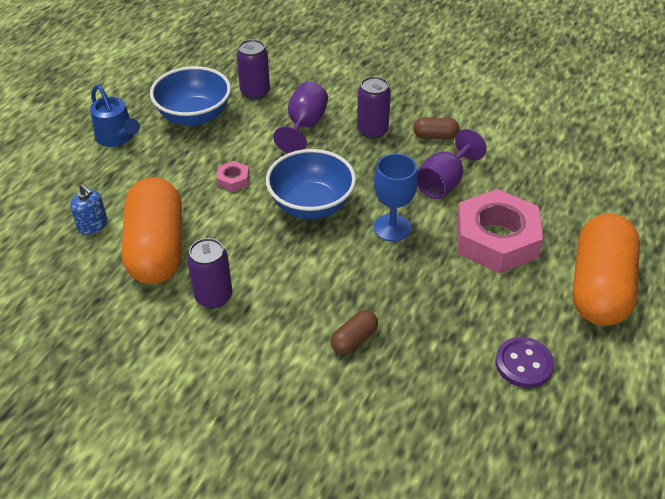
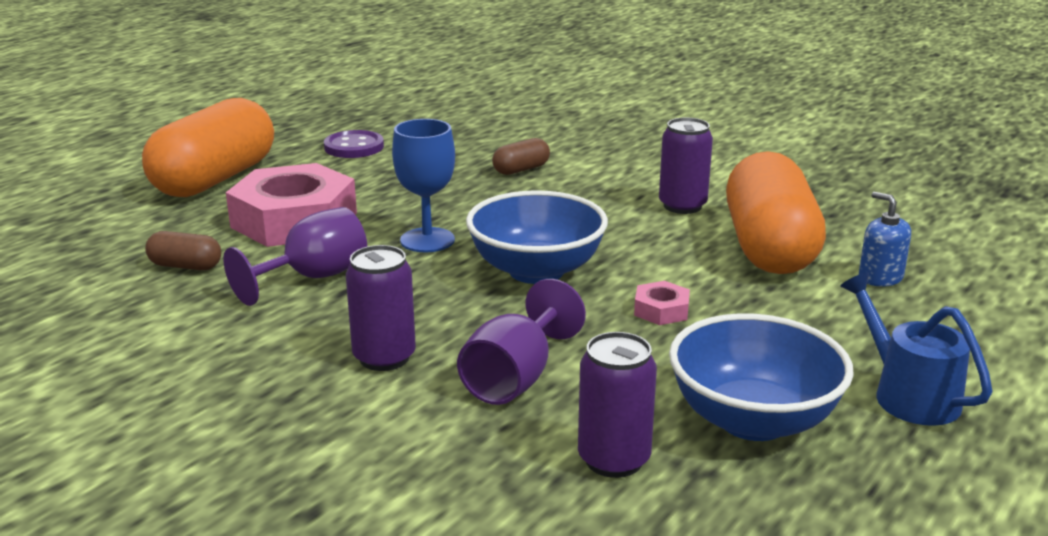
camera: 170 degrees left, 20 degrees down
(435, 136) = (272, 338): brown capsule -> brown capsule (185, 266)

